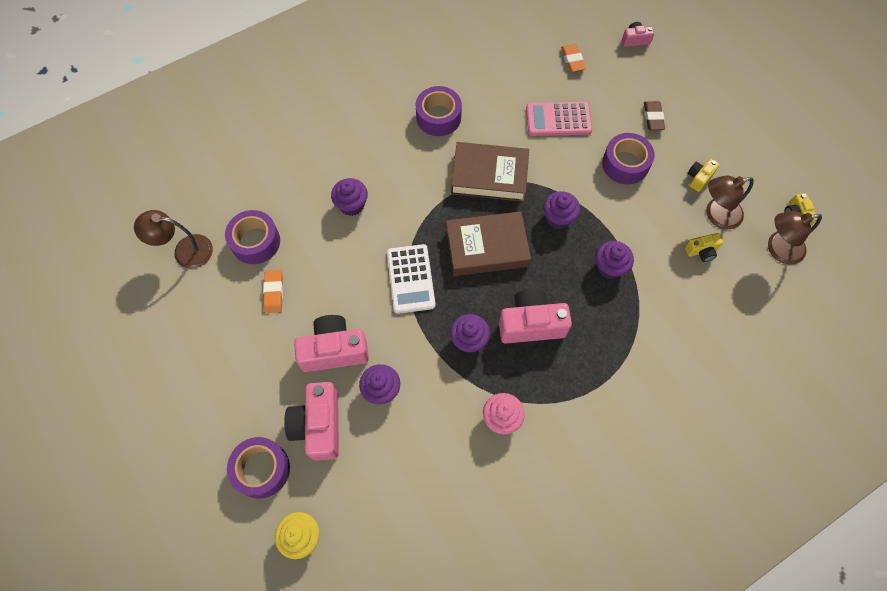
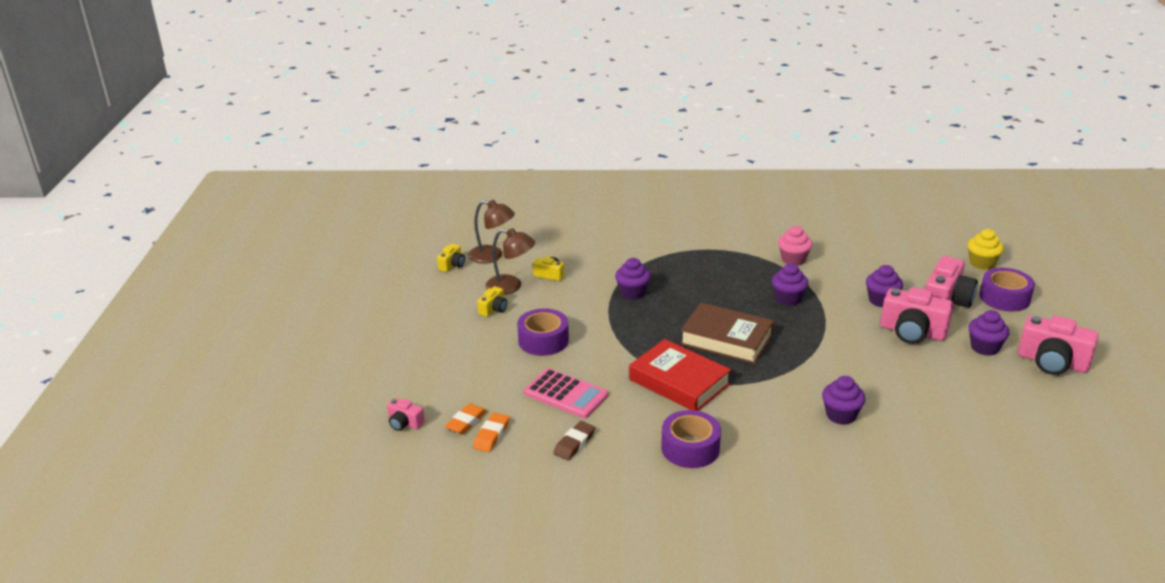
camera: 145 degrees left, 35 degrees down
(185, 251) = (1051, 449): brown lamp -> none
(255, 242) = (964, 427): purple tape -> none
(274, 292) = (957, 385): orange eraser -> orange eraser (466, 422)
(411, 279) = (813, 346): white calculator -> none
(489, 176) = (679, 382): brown book -> red book
(531, 324) = (728, 289): pink camera -> pink camera (1052, 362)
(558, 218) = (643, 332): purple cupcake -> purple cupcake (984, 348)
(653, 117) = (475, 359): brown eraser -> brown eraser (574, 443)
(699, 178) = (493, 309): yellow camera -> yellow camera turned 45 degrees counterclockwise

